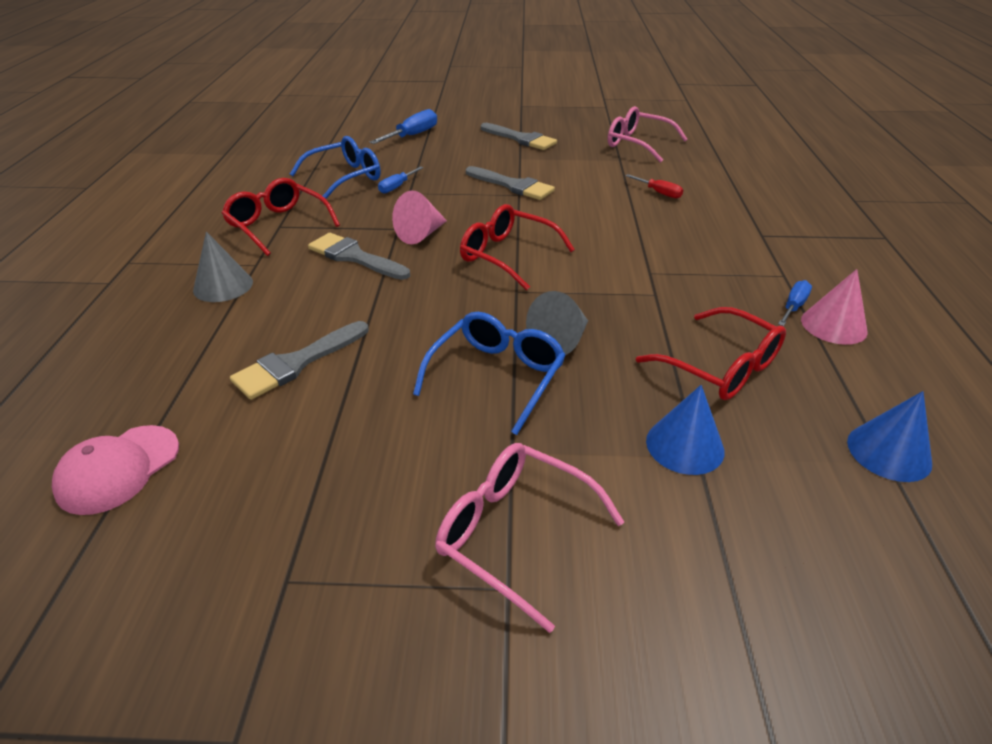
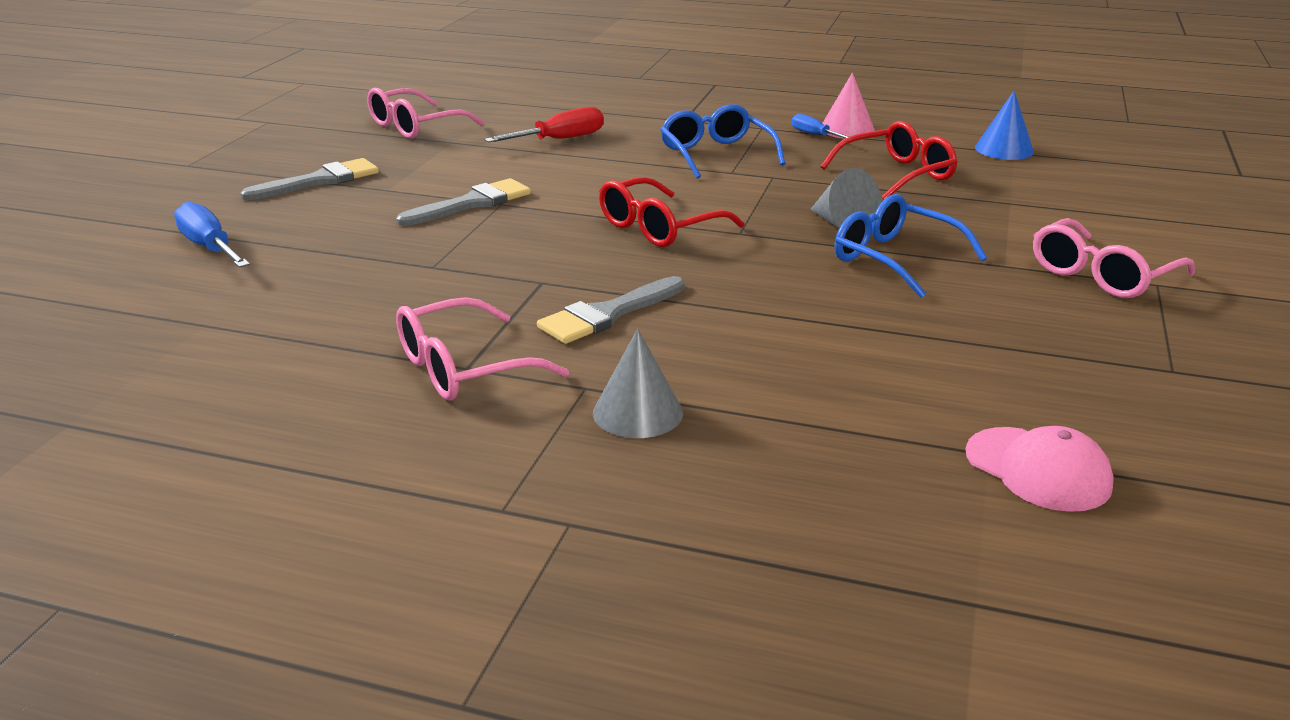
camera: 75 degrees left, 10 degrees down
(278, 225) = (463, 368): red glasses -> pink glasses
(296, 363) = (849, 359): grey brush -> none
(345, 177) = (328, 309): blue glasses -> blue glasses (716, 154)
(397, 187) = (404, 273): blue screwdriver -> none
(421, 234) = (571, 269): pink cone -> none
(659, 193) = (560, 140): red screwdriver -> red screwdriver, size x1.63
(685, 445) = (997, 204): blue cone -> none

